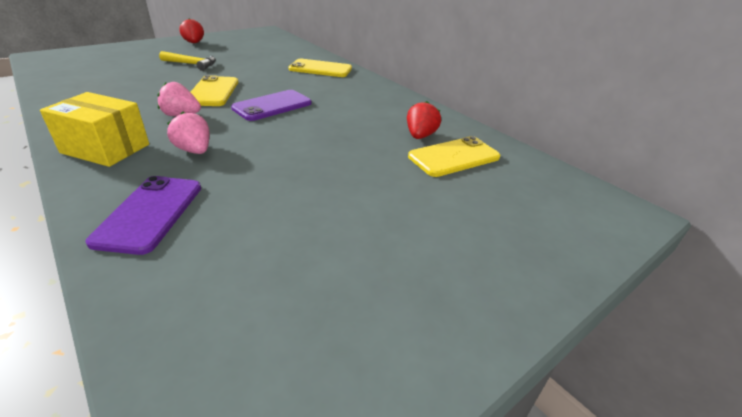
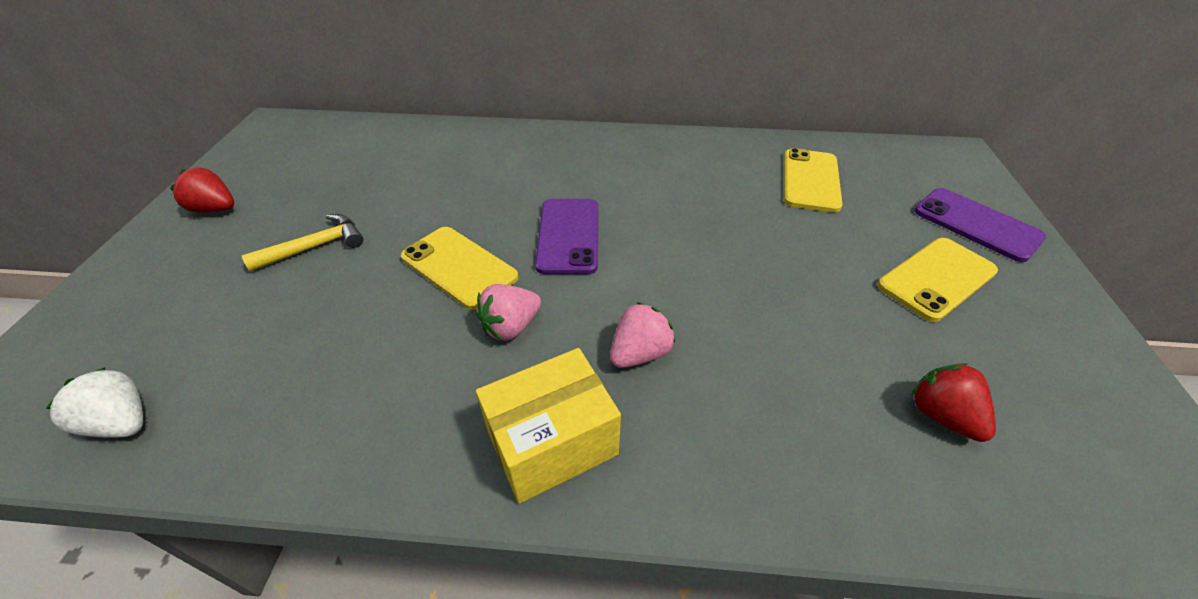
camera: 45 degrees left, 10 degrees up
(59, 73) = (122, 422): none -> white strawberry
(150, 213) = (779, 449): purple phone -> purple phone (976, 224)
(194, 150) = (639, 353): pink strawberry -> pink strawberry turned 135 degrees clockwise
(320, 69) = (493, 149): yellow phone -> yellow phone (936, 278)
(420, 136) = (750, 175): red strawberry -> red strawberry (941, 415)

